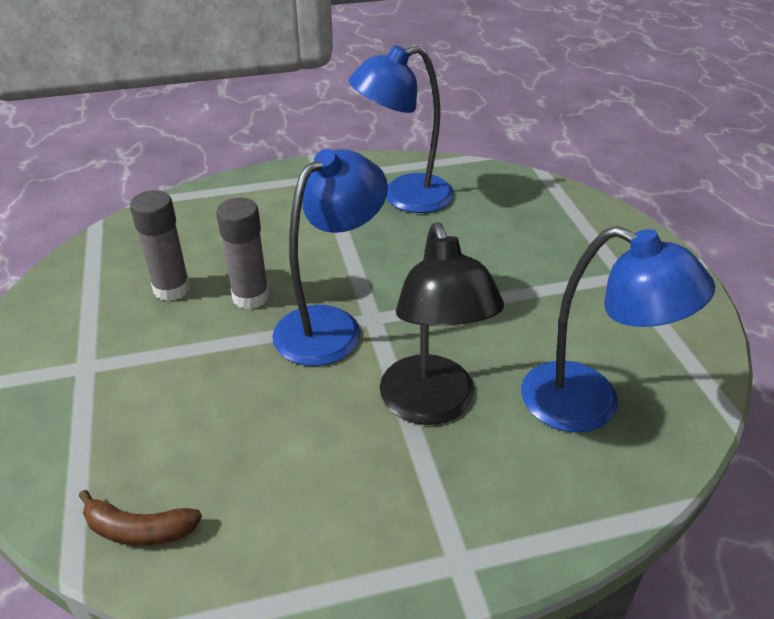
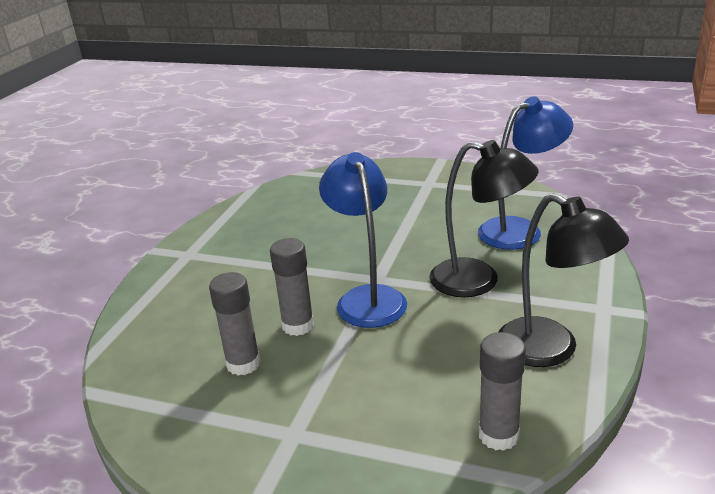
camera: 55 degrees left, 10 degrees down
(139, 530) = (498, 435): brown banana -> grey glue stick
(326, 530) = (551, 350): none -> black lamp
(403, 197) = (260, 228): blue lamp -> none

